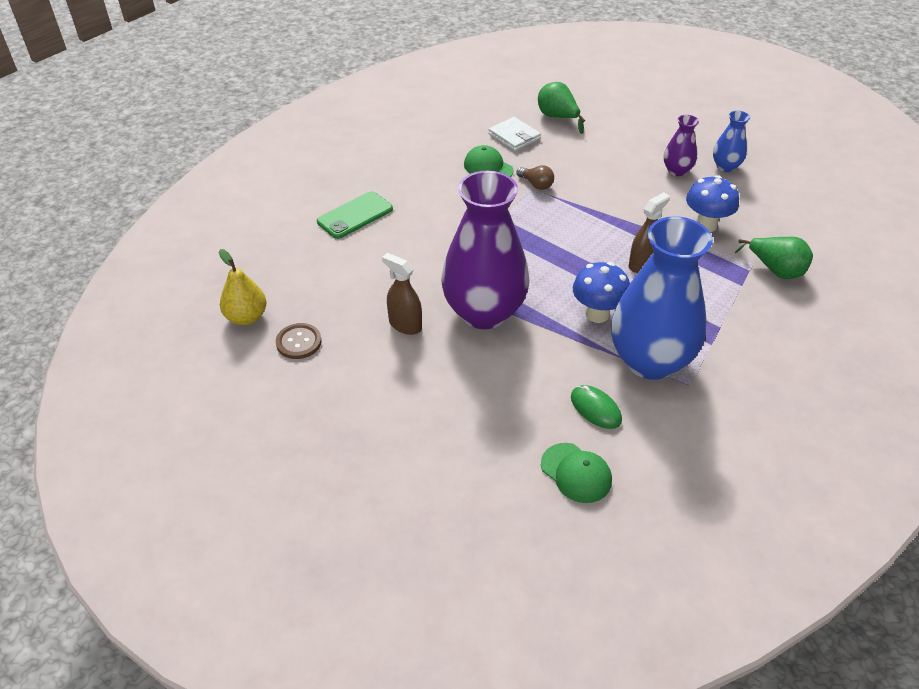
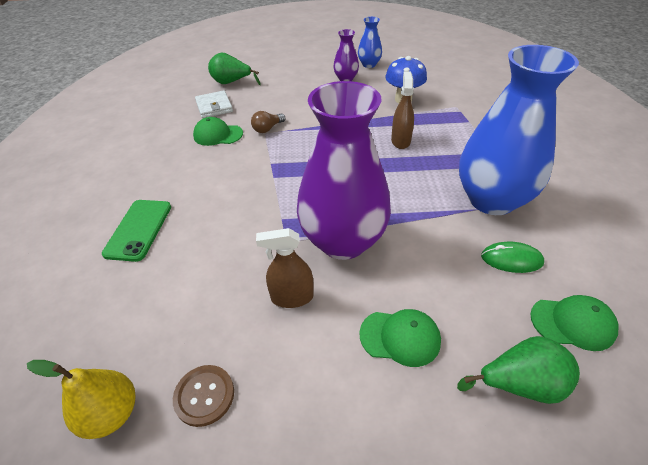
camera: 40 degrees left, 0 degrees up
(444, 394) = (400, 337): none -> green cap
(514, 137) = (214, 107): white wallet -> white wallet turned 60 degrees clockwise
(536, 184) = (267, 129): brown light bulb -> brown light bulb turned 135 degrees clockwise
(597, 314) = (419, 190): blue mushroom -> none
(775, 270) = (472, 104): green pear -> green pear (520, 383)

